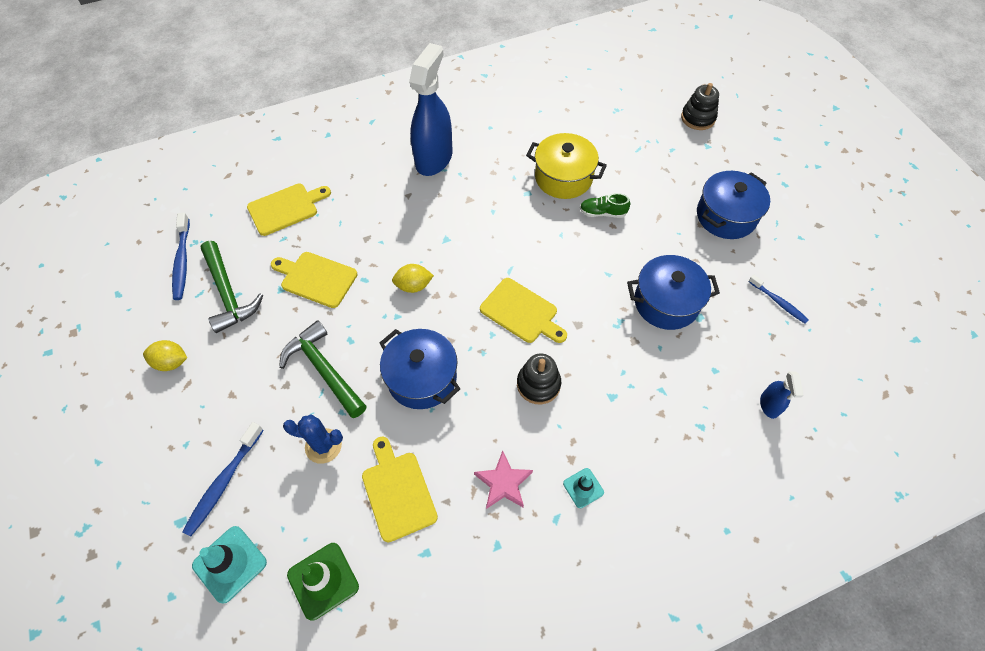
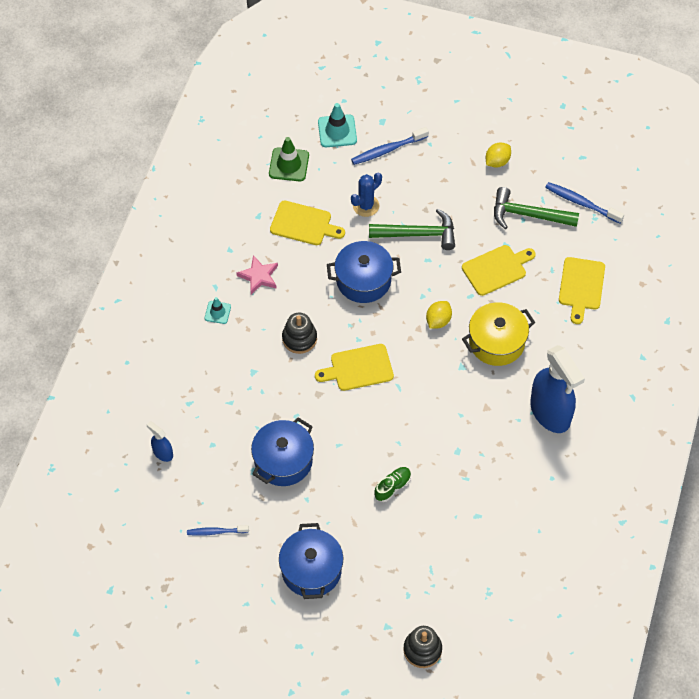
camera: 130 degrees right, 0 degrees up
(224, 482) = (388, 150): blue toothbrush -> blue toothbrush turned 90 degrees counterclockwise
(563, 177) = (450, 488): yellow pot -> yellow pot (496, 342)

